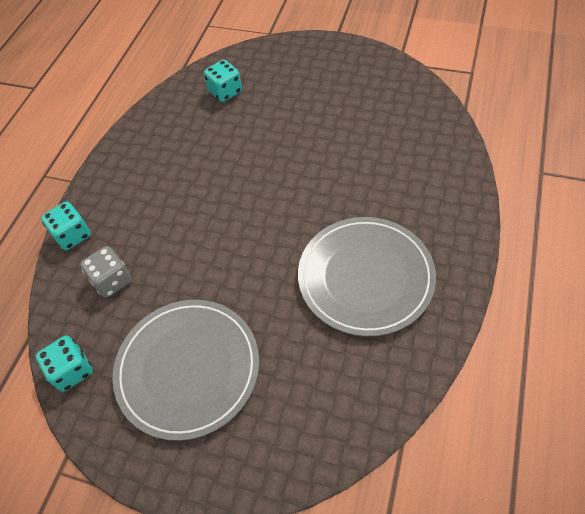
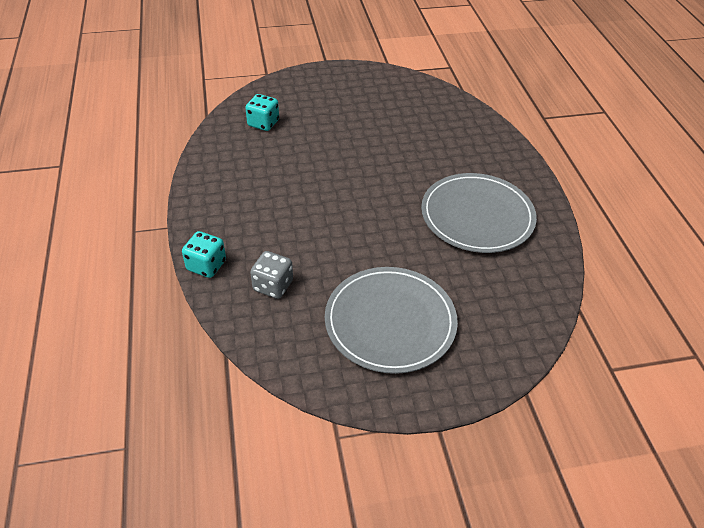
camera: 35 degrees left, 10 degrees down
(72, 370) = (291, 361): turquoise dice -> none

